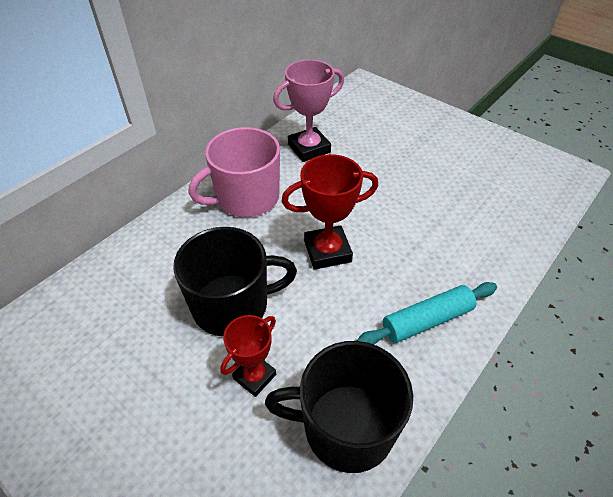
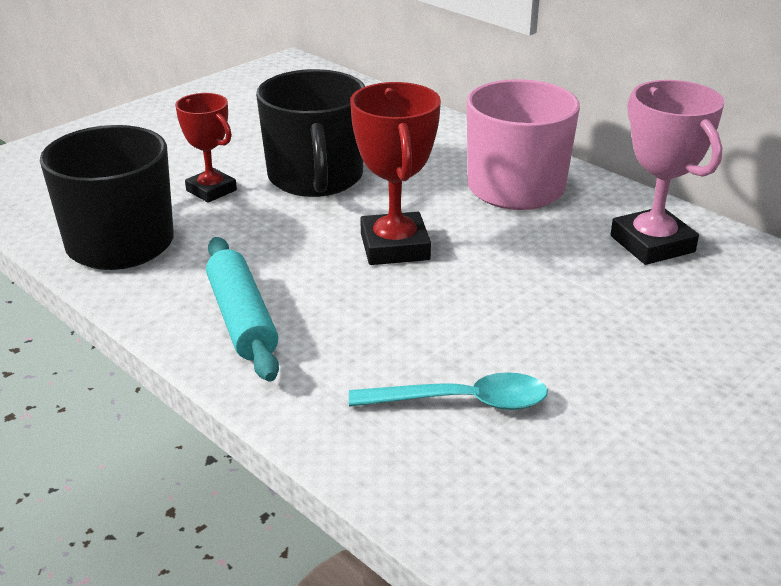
camera: 95 degrees right, 15 degrees down
(465, 217) = (463, 402): none -> turquoise spoon

